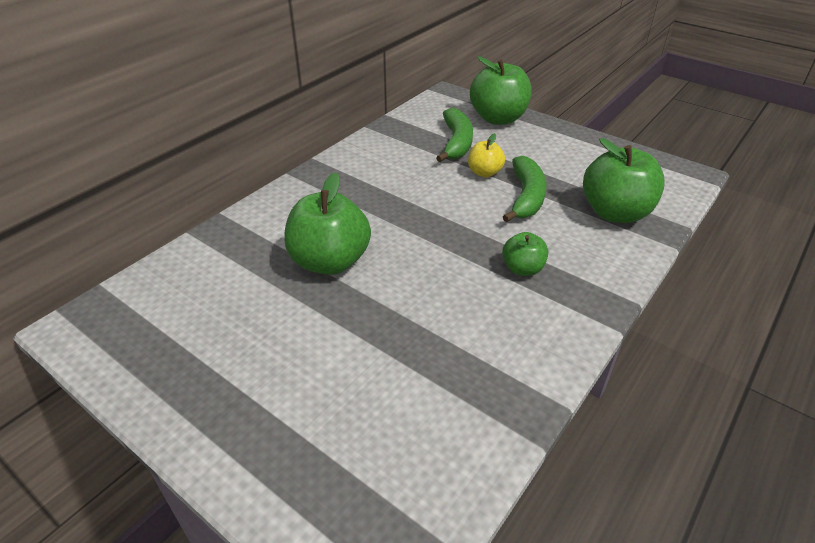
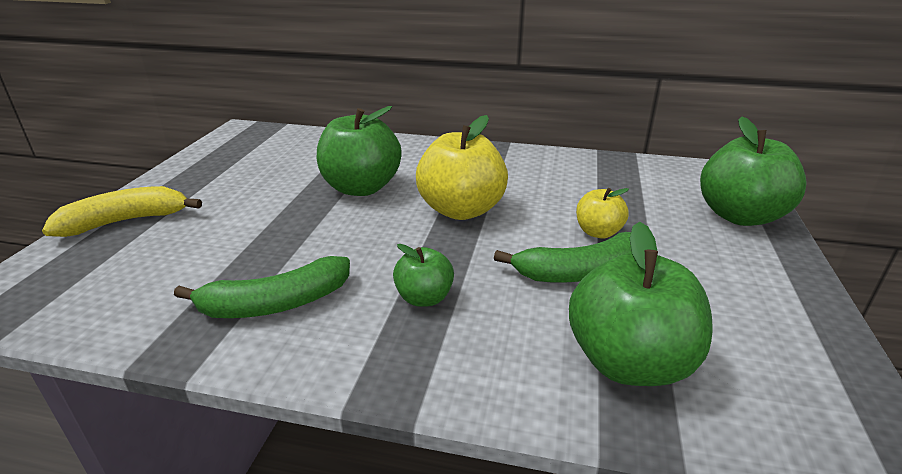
camera: 65 degrees right, 10 degrees down
(265, 453) = (126, 221): none -> yellow banana
(413, 218) = (461, 210): none -> yellow apple
(456, 142) = (639, 202): green banana -> green banana (276, 304)

